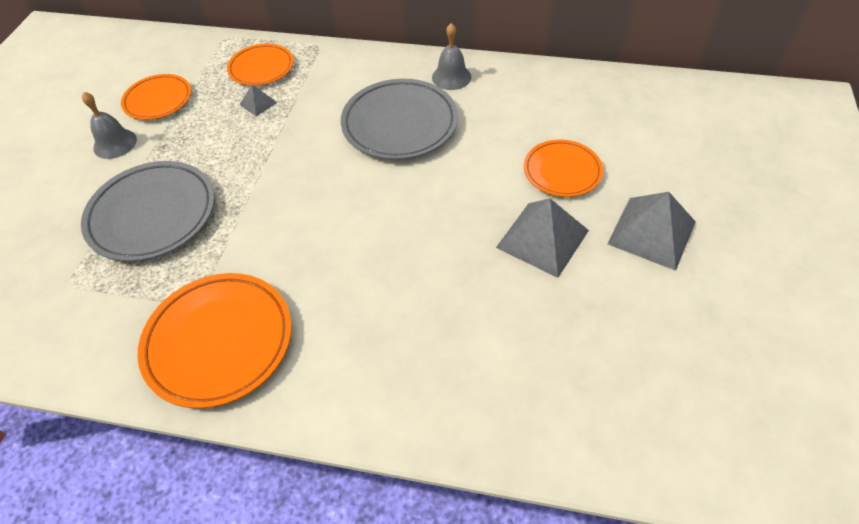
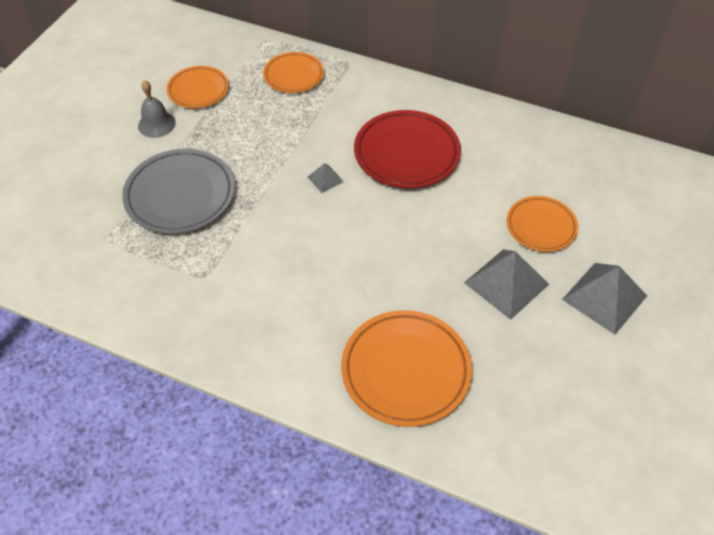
camera: 10 degrees right, 0 degrees up
(219, 342) = (219, 313): orange plate -> orange plate (405, 370)
(258, 103) = (285, 110): grey pyramid -> grey pyramid (325, 179)
(400, 124) = (406, 153): grey plate -> red plate
(451, 77) = (464, 116): grey bell -> none

